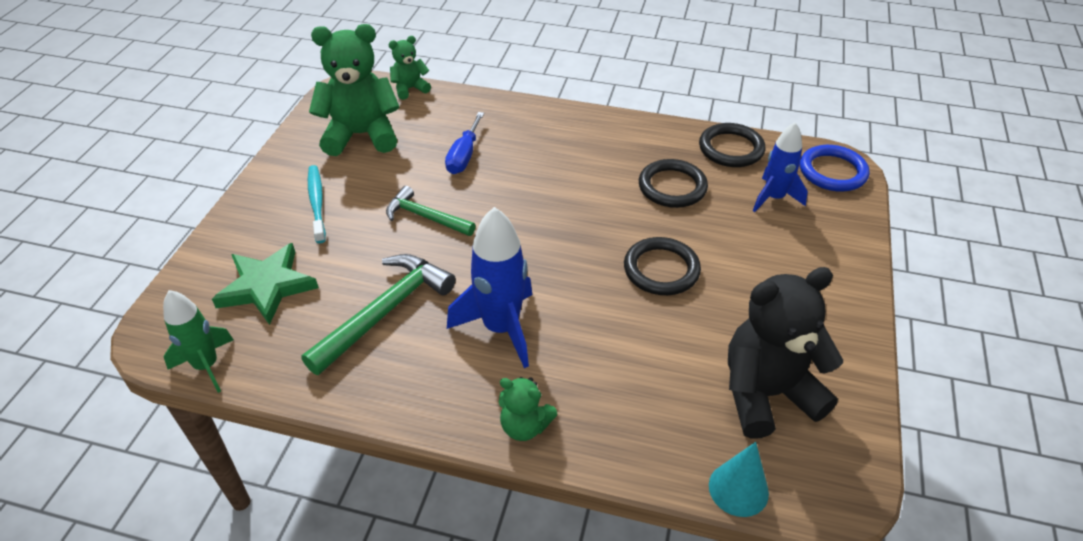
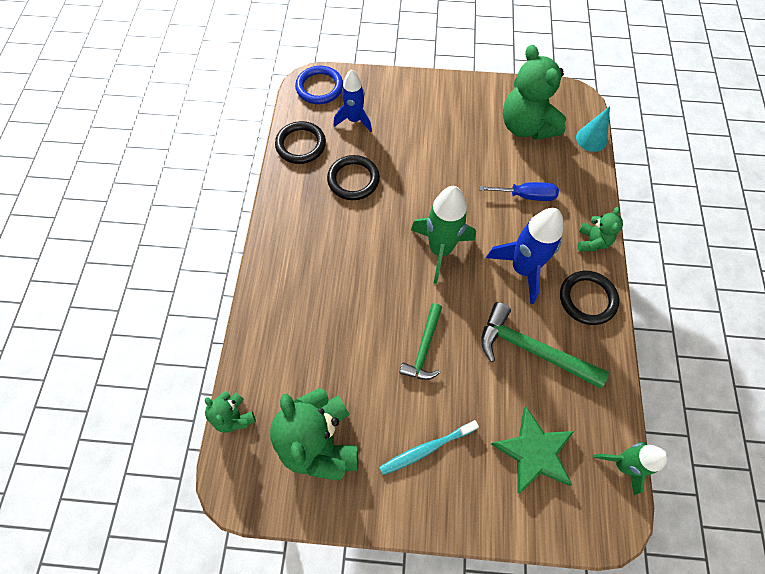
camera: 100 degrees left, 20 degrees up
(464, 156) = (338, 336): blue screwdriver -> blue screwdriver (526, 196)
(551, 250) = (440, 250): none -> green rocket
(661, 269) = (442, 181): black ring -> black ring (587, 299)
(767, 394) = (526, 126): black teddy bear -> green teddy bear

